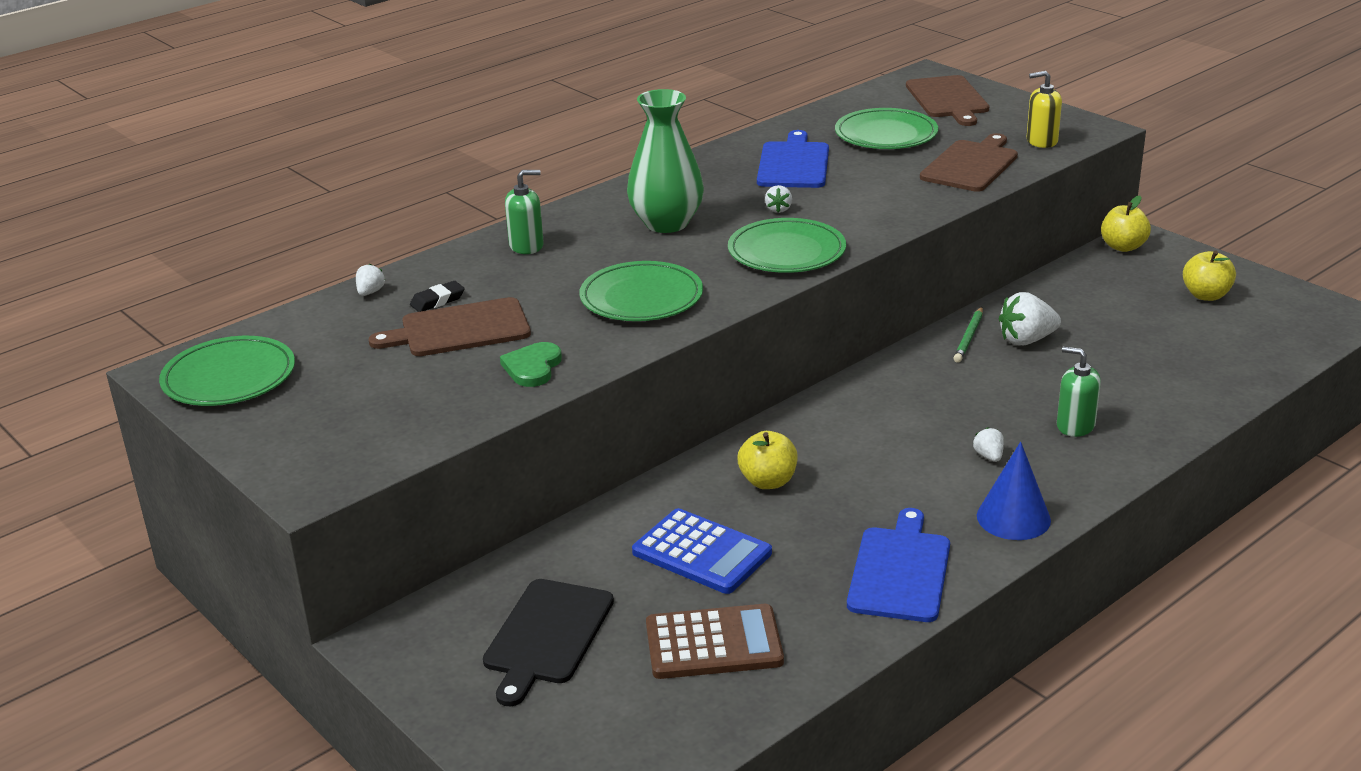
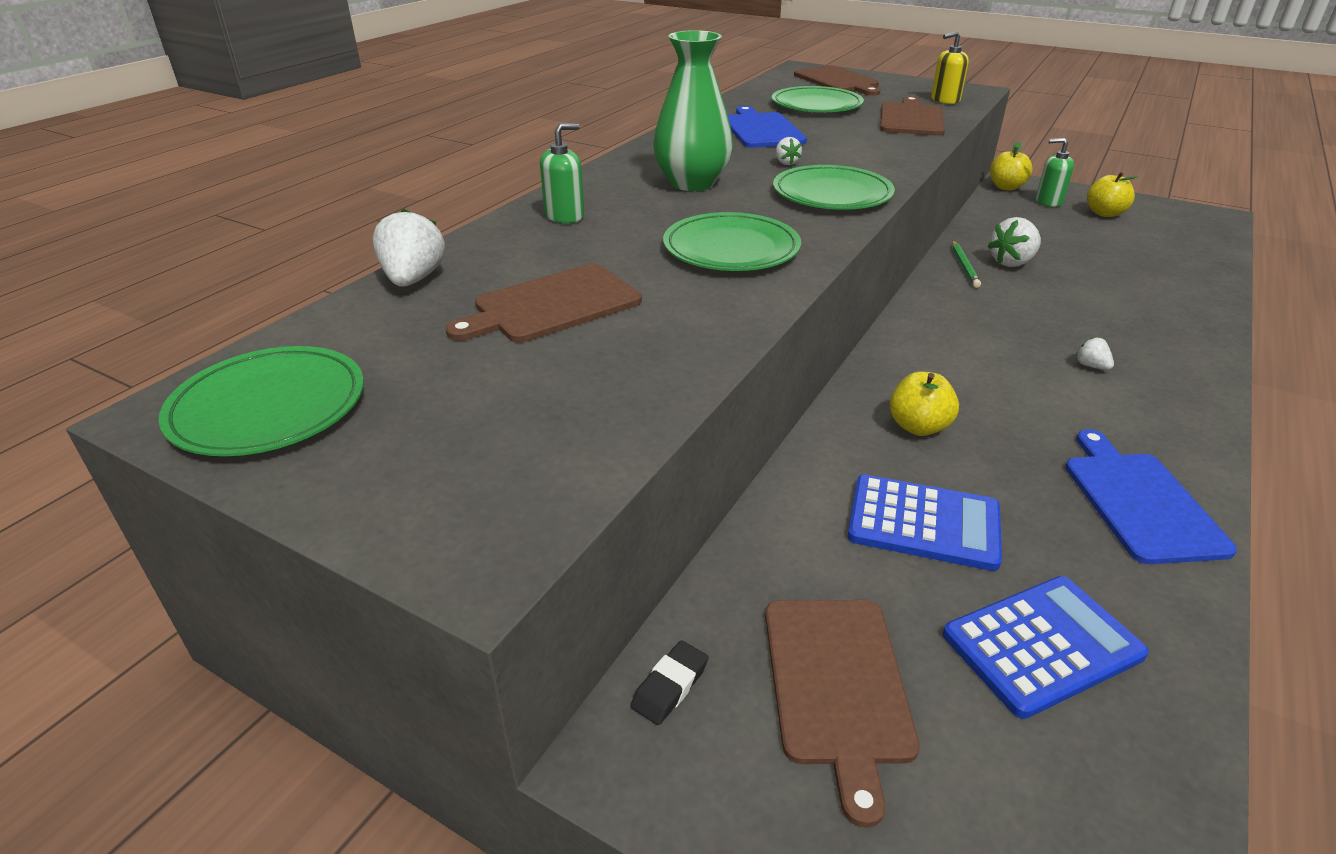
camera: 20 degrees left, 5 degrees up
(370, 292) = (413, 279): white strawberry -> white strawberry, size x1.92
(437, 301) = (503, 279): black eraser -> black eraser (670, 686)
(532, 367) = (675, 335): green heart -> none
(546, 635) = (836, 685): black cutting board -> brown cutting board
(713, 643) = (1042, 645): brown calculator -> blue calculator
(1013, 518) = (1177, 422): blue cone -> none
(1075, 426) = (1129, 327): green soap dispenser -> green soap dispenser (1048, 201)

